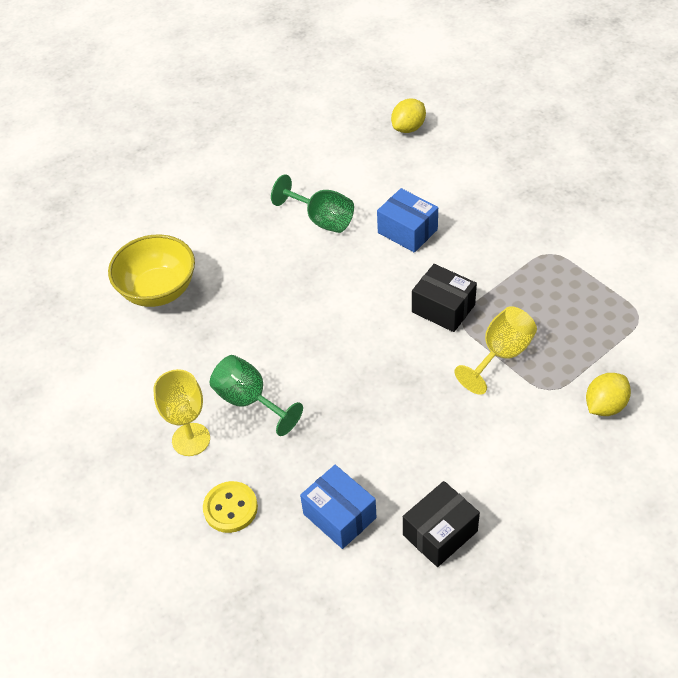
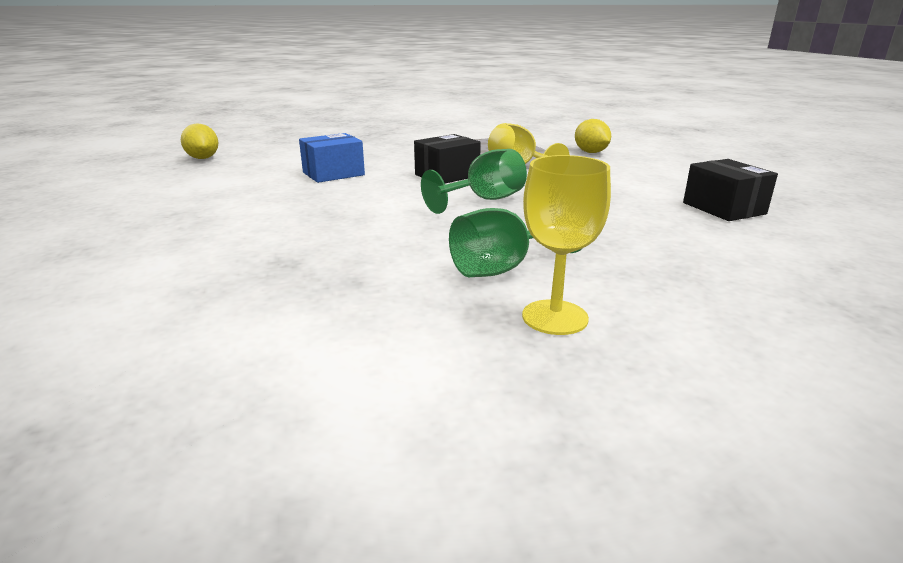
camera: 75 degrees left, 25 degrees down
(158, 290) = (213, 306): yellow bowl -> none
(230, 508) = (695, 303): yellow button -> none
(322, 219) = (257, 199): green goblet -> green goblet (484, 200)
(339, 516) = (705, 243): blue box -> none

